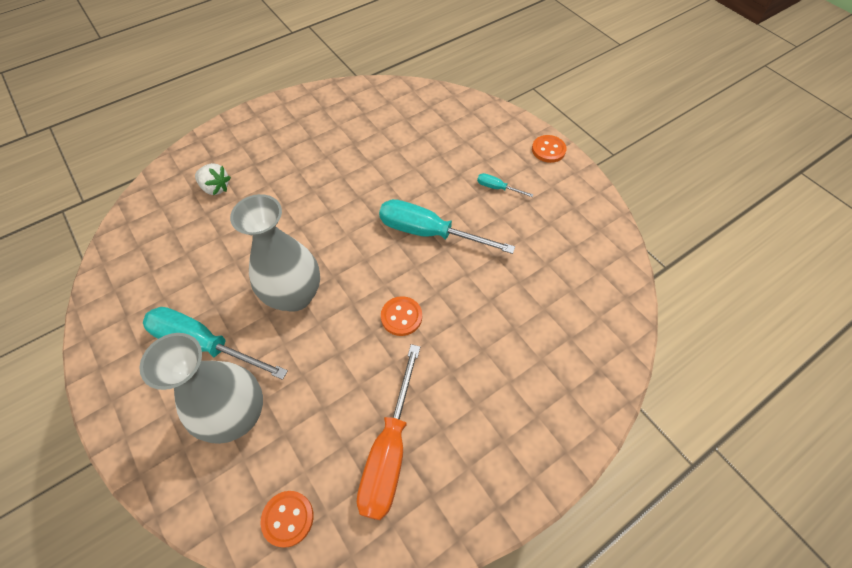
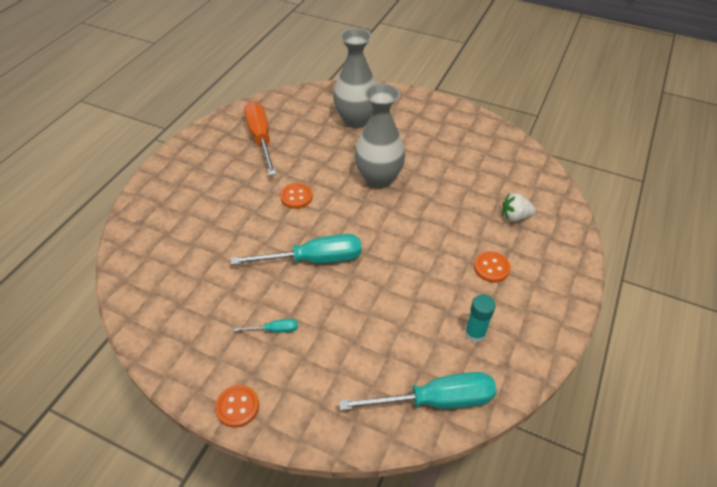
camera: 150 degrees right, 10 degrees down
(204, 345) = (407, 136): turquoise screwdriver -> turquoise screwdriver (435, 400)
(288, 518) = (295, 102): orange button -> orange button (491, 268)
(348, 122) = (475, 333): none -> turquoise glue stick

